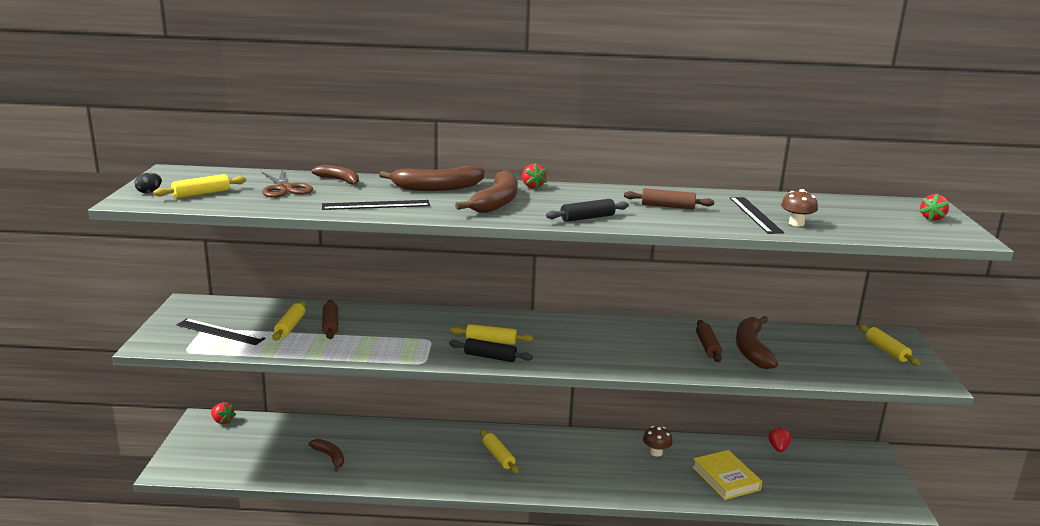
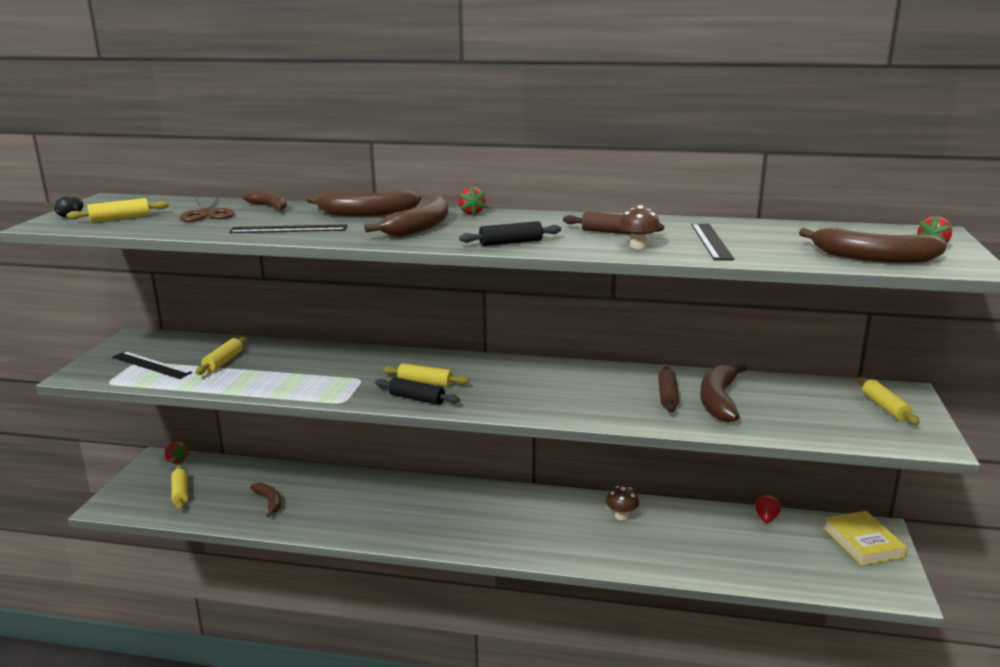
camera: 10 degrees right, 0 degrees up
(330, 325) = (264, 361): brown rolling pin -> none
(498, 456) = (445, 511): yellow rolling pin -> yellow rolling pin (180, 493)
(725, 478) = (694, 549): yellow book -> yellow book (863, 542)
(796, 223) = (756, 250): brown mushroom -> brown mushroom (638, 246)
(892, 230) = (873, 258): none -> brown banana

